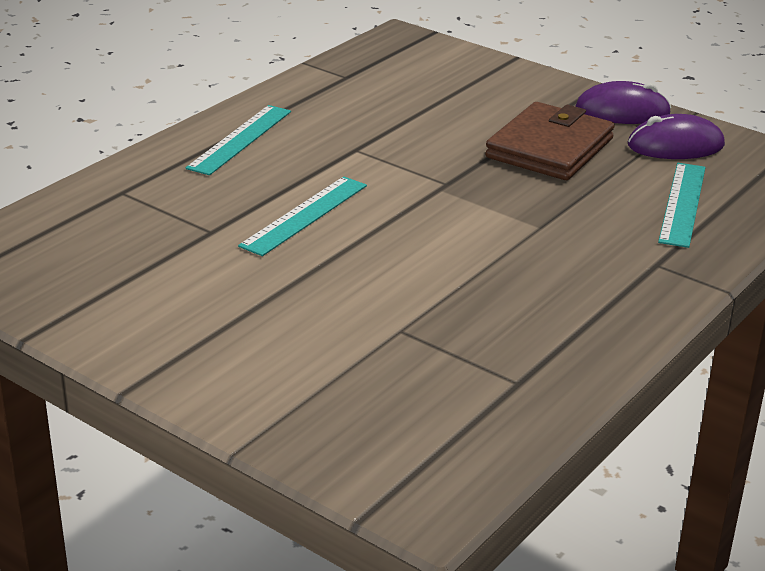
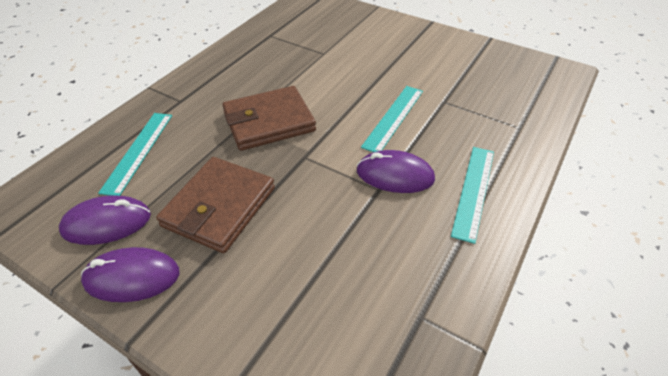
camera: 175 degrees right, 15 degrees up
(330, 158) = (395, 175): none -> purple mouse
(500, 224) = (269, 122): none -> brown wallet

